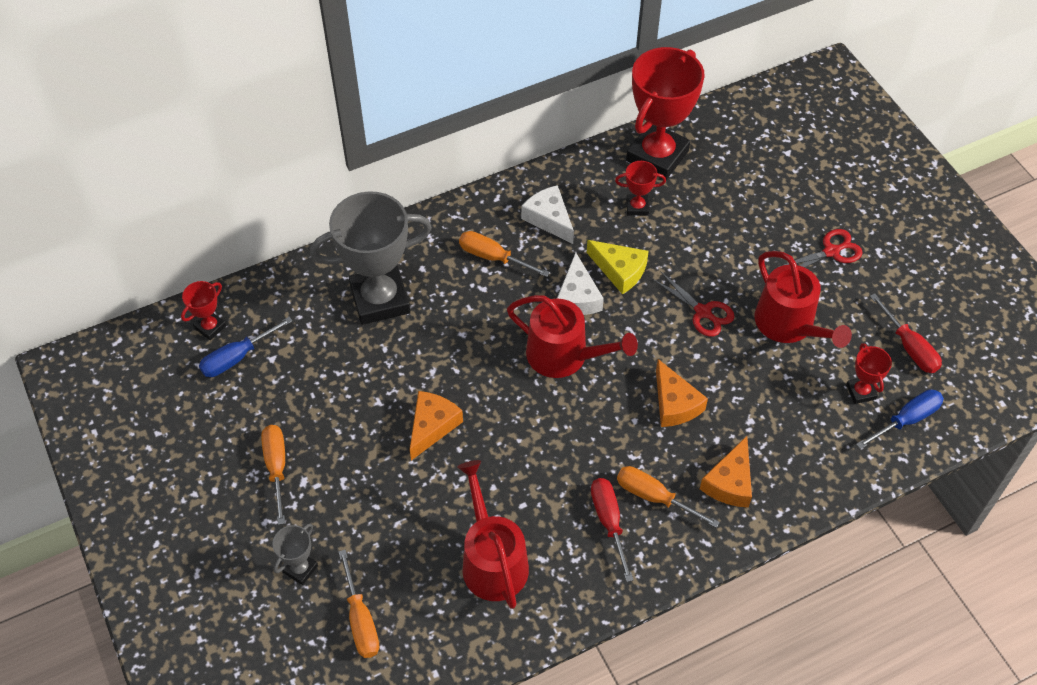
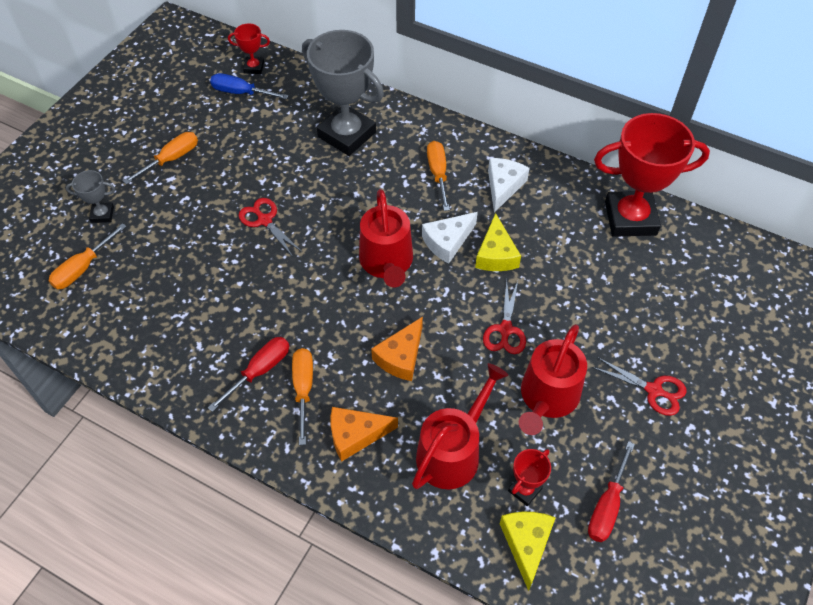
camera: 55 degrees right, 0 degrees up
(432, 426) = (264, 220): orange cheese -> red scissors
(492, 561) = (177, 316): red watering can -> red watering can (452, 452)
(637, 207) = (567, 233): red trophy -> none
(907, 419) = (526, 544): blue screwdriver -> yellow cheese

